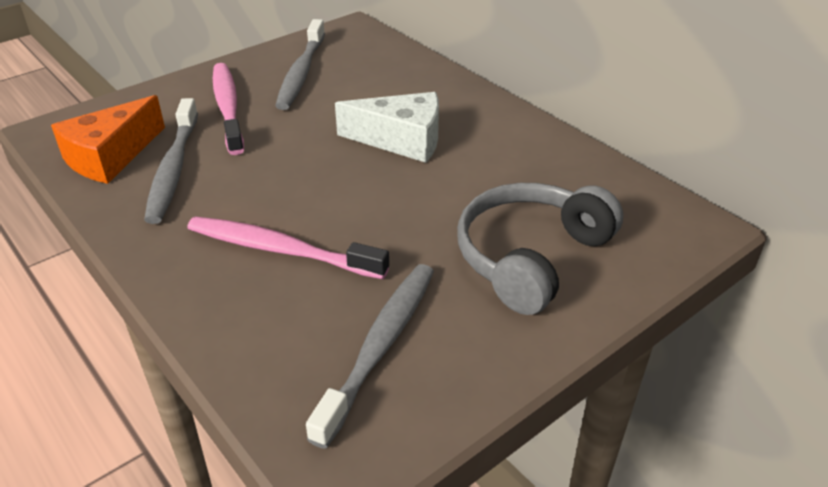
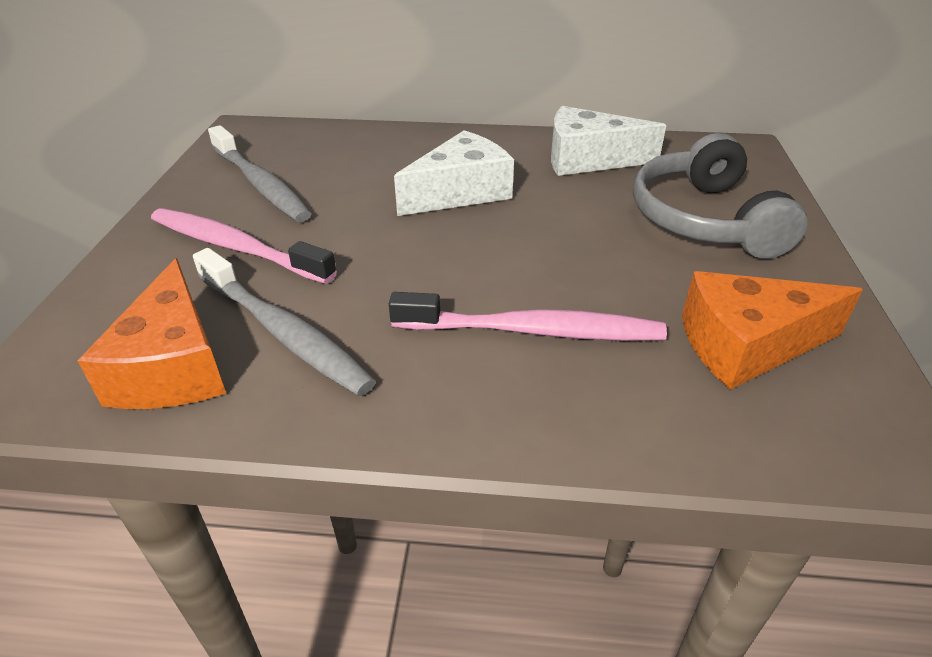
camera: 45 degrees left, 0 degrees up
(281, 250) = (533, 331): pink toothbrush -> pink toothbrush turned 150 degrees counterclockwise
(380, 346) = (747, 345): grey toothbrush -> orange cheese
(537, 164) = (588, 159): none -> white cheese

